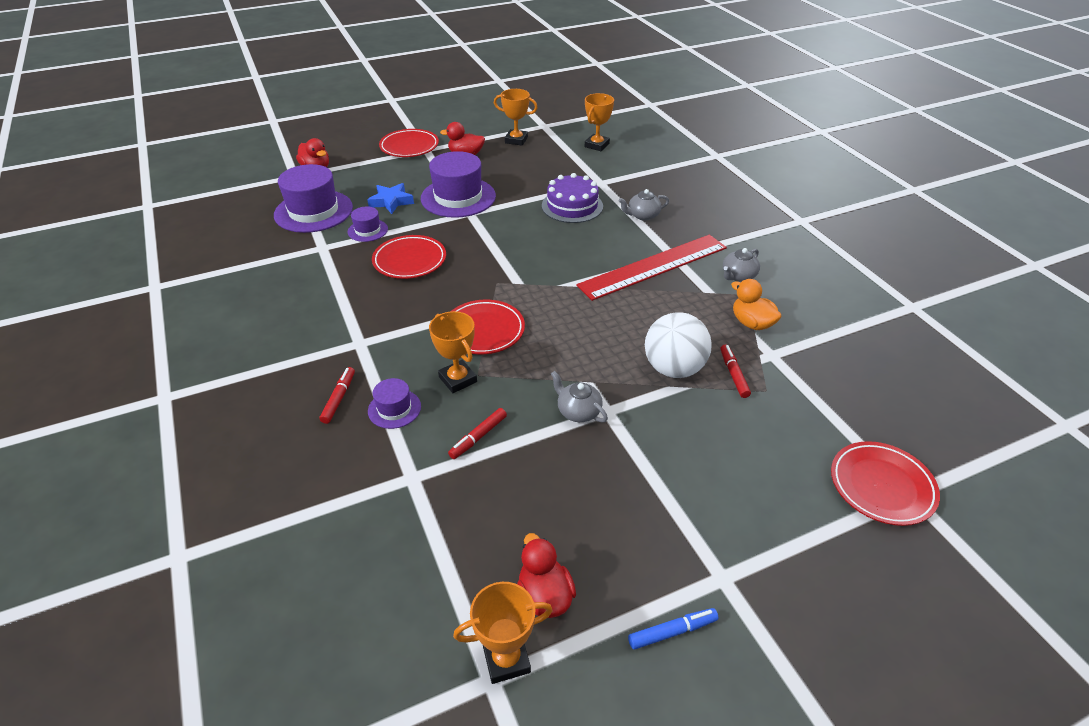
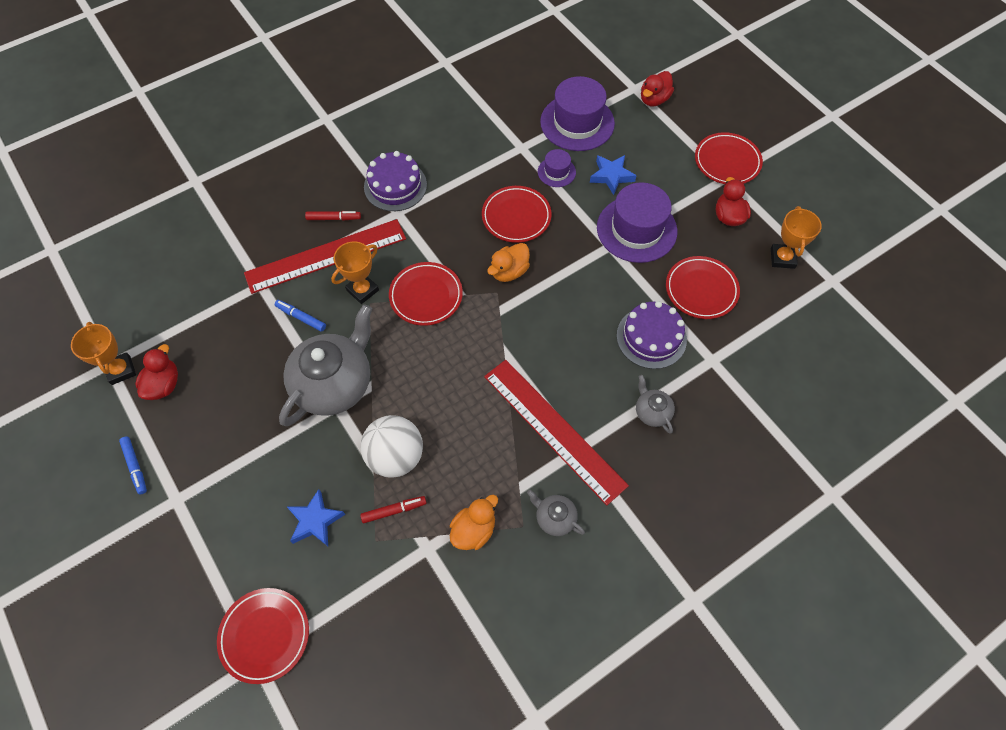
camera: 80 degrees right, 20 degrees up
(319, 341) = (395, 186): none -> purple cake
(394, 409) = (326, 256): purple hat -> red ruler
(475, 272) = (509, 271): none -> orange duck
(478, 437) = (301, 317): red marker -> blue marker
(533, 177) = (701, 290): none -> red plate
(544, 596) = (164, 385): red duck -> red duck turned 45 degrees counterclockwise
(578, 411) = (334, 383): grey teapot -> grey teapot, size x2.21
(597, 145) = (803, 346): orange trophy -> none
(747, 437) = (315, 521): none -> blue star

